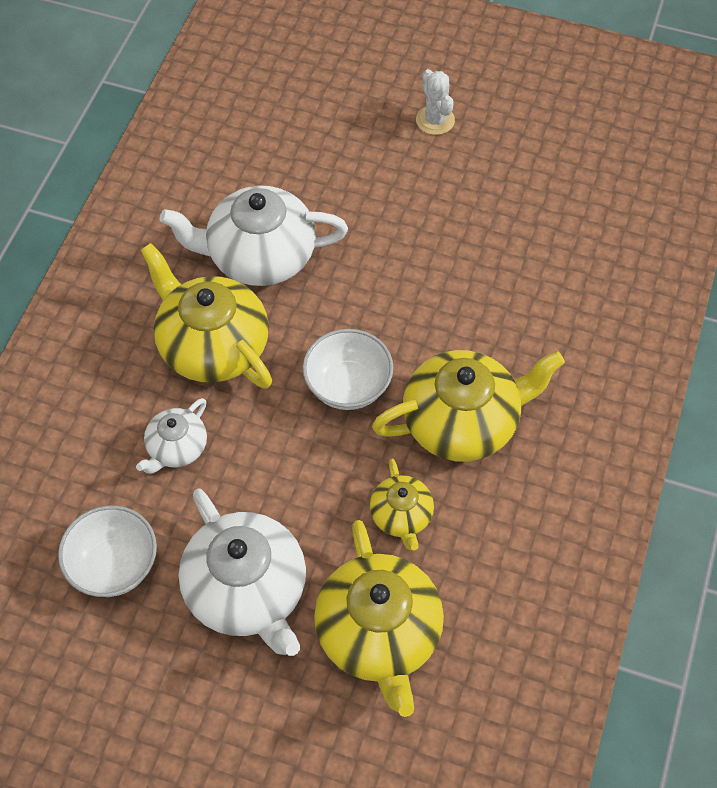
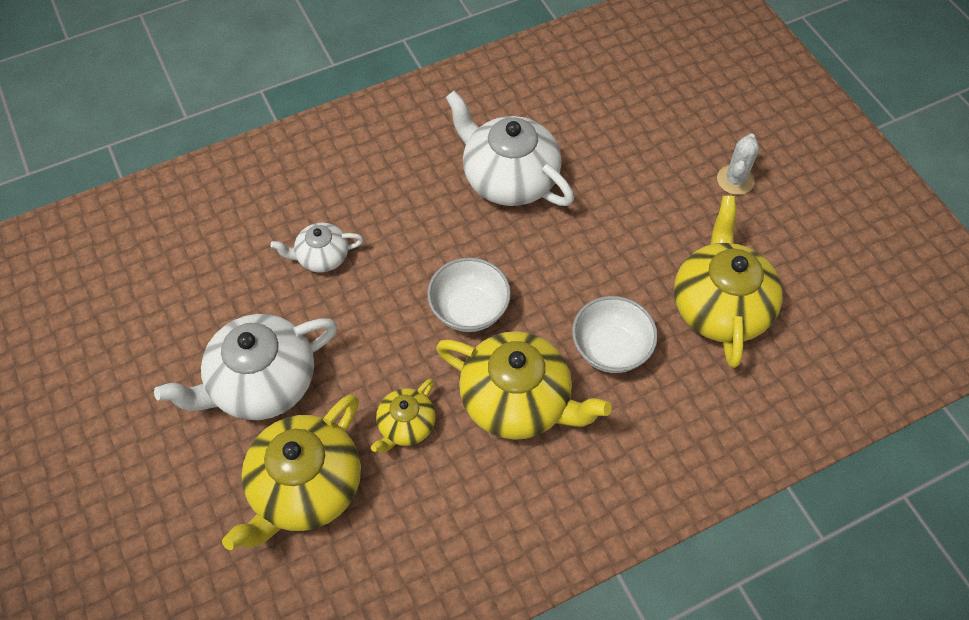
camera: 45 degrees right, 0 degrees up
(114, 565) = (208, 296): white bowl -> white bowl (610, 349)
(212, 345) = (414, 211): yellow teapot -> yellow teapot (720, 306)
(247, 591) = (261, 383): white teapot -> white teapot turned 45 degrees clockwise

